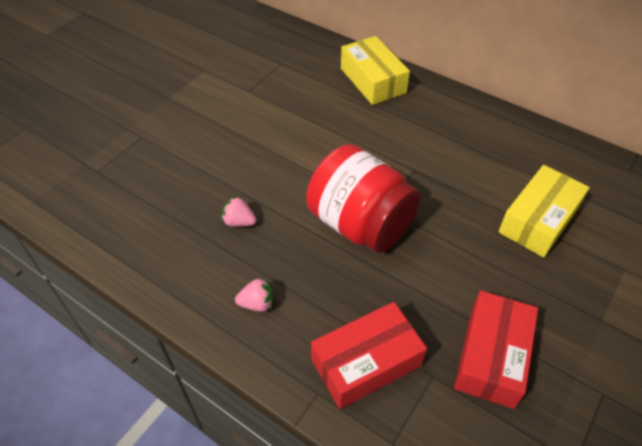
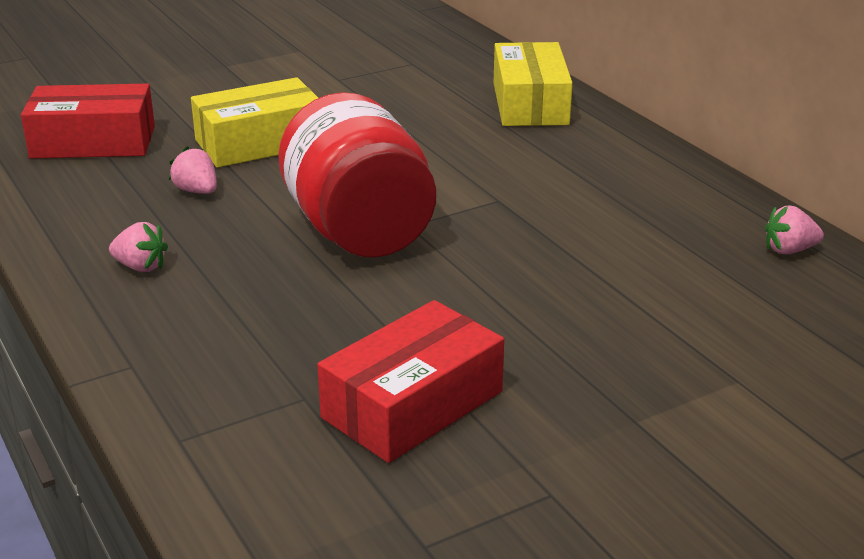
camera: 25 degrees right, 20 degrees down
(366, 363) = (225, 358): red box -> red box (93, 142)
(538, 220) = (643, 294): yellow box -> yellow box (260, 143)
(580, 160) = (789, 250): none -> pink strawberry

